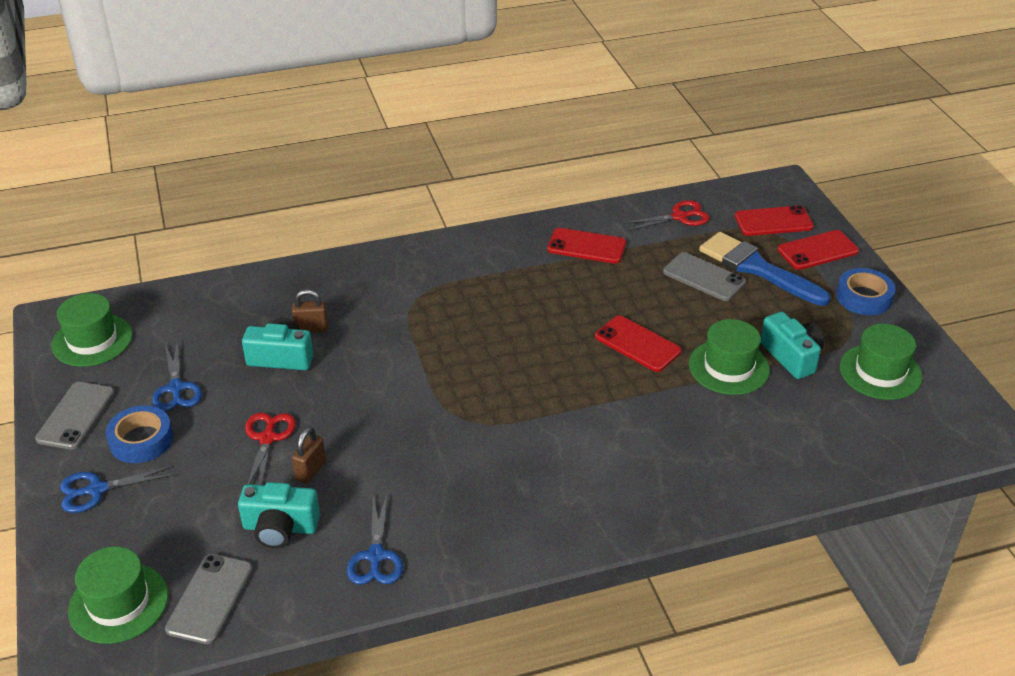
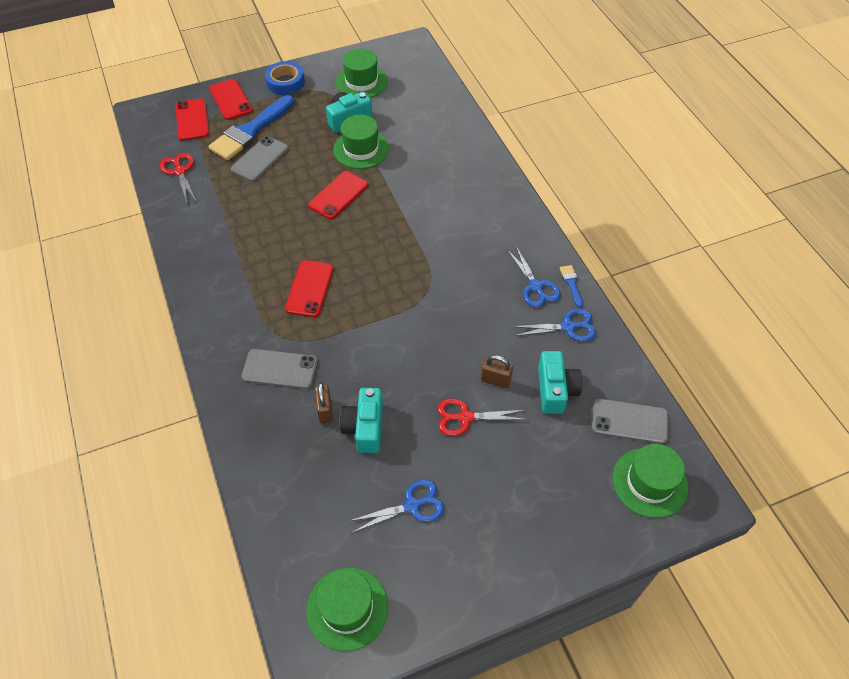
camera: 95 degrees left, 15 degrees up
(76, 416) = (457, 586): grey phone -> grey phone (280, 369)
(97, 490) = (543, 536): blue scissors -> blue scissors (535, 286)
(141, 440) = (480, 517): blue tape -> none
(451, 572) = (571, 284): none -> blue brush
(586, 246) = (215, 227): red phone -> red phone (309, 288)

